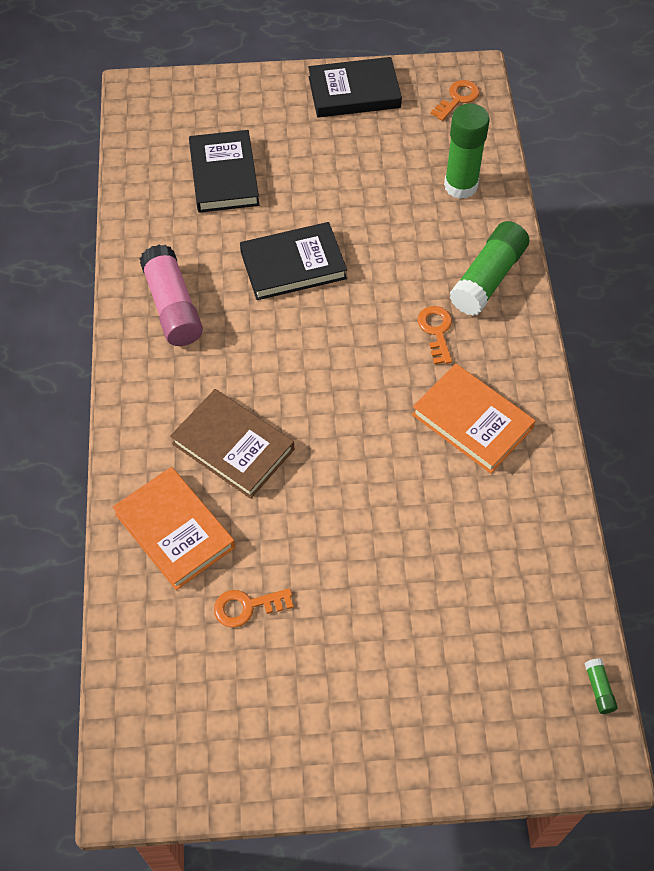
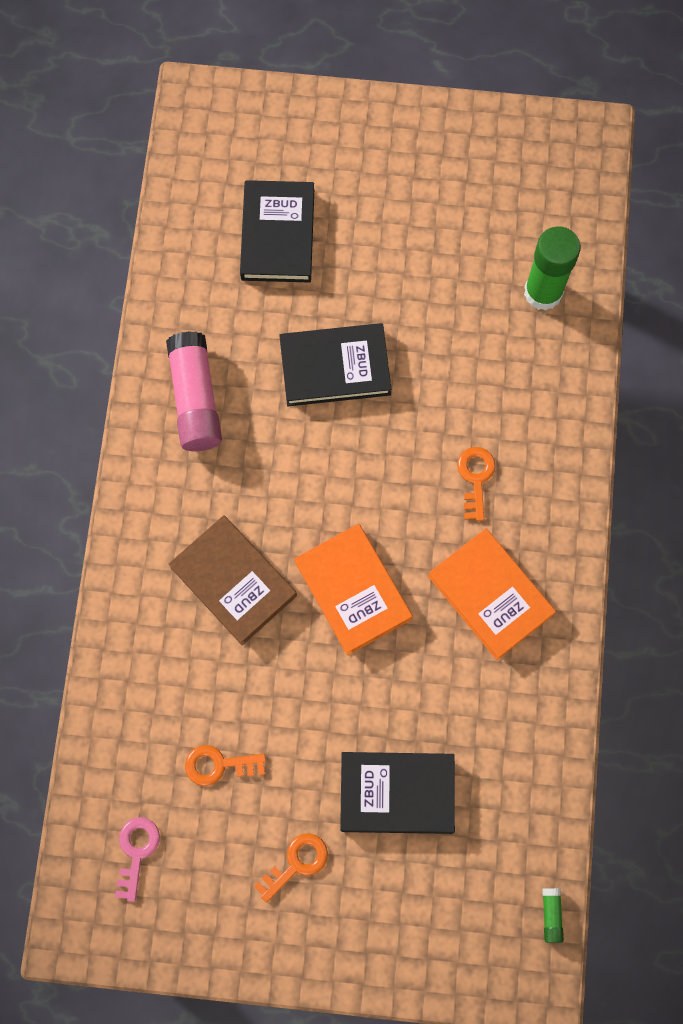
camera: 10 degrees right, 15 degrees up
(175, 530) = (159, 668): orange book -> orange book (353, 590)
(178, 700) = (136, 851): none -> pink key
(354, 92) = (447, 141): black book -> black book (397, 793)
(458, 98) = (566, 169): orange key -> orange key (296, 863)
(488, 278) = (547, 420): green glue stick -> none

